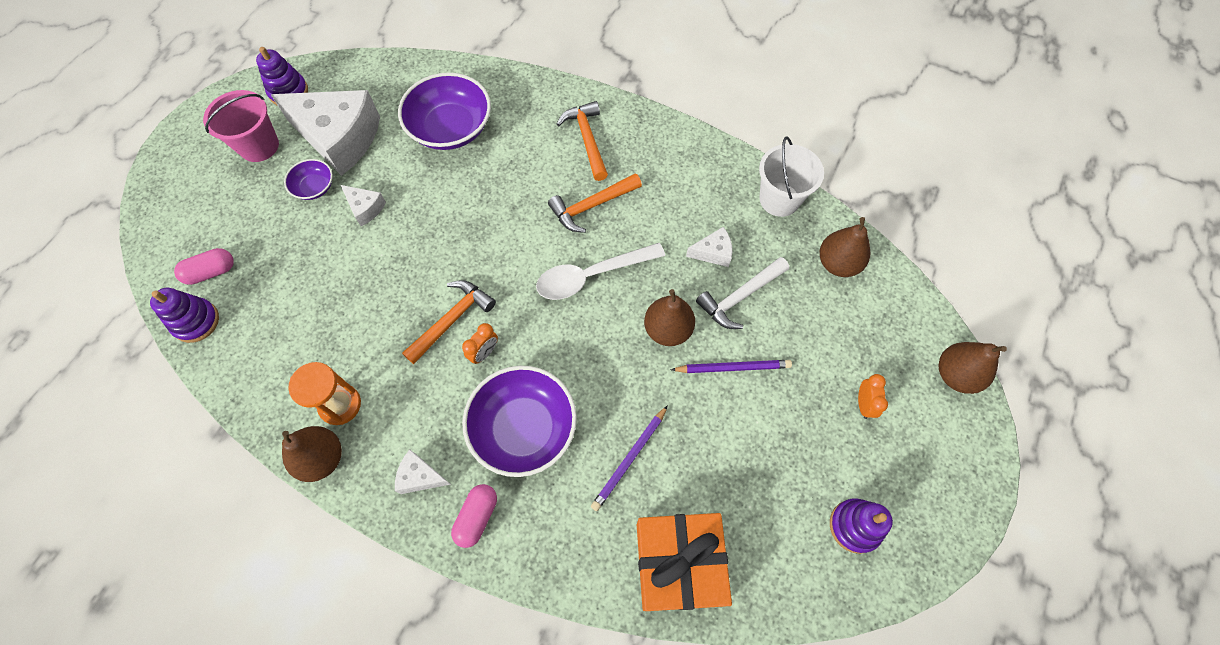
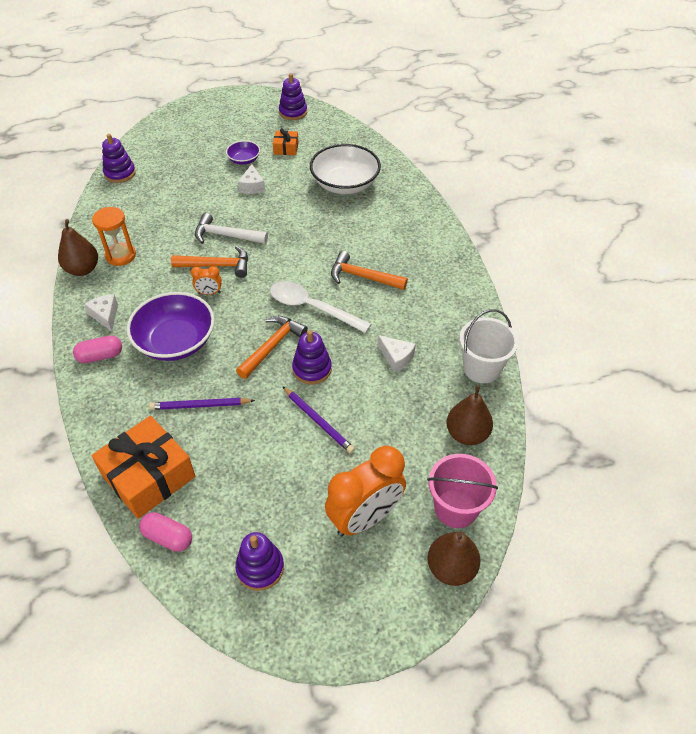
camera: 50 degrees right, 15 degrees down
(211, 272) = (153, 159): pink capsule -> pink capsule (168, 537)
(259, 146) = (247, 125): pink bucket -> pink bucket (456, 508)
(339, 138) = (286, 148): white cheese -> orange gift
(451, 128) = (345, 184): purple bowl -> white bowl
(587, 139) = (409, 244): orange hammer -> orange hammer (272, 346)
(668, 330) = (312, 369): brown pear -> purple stacking toy
(740, 297) = (377, 393): white hammer -> white hammer (226, 235)
(863, 404) = (365, 518): orange clock -> orange clock, size x2.27

